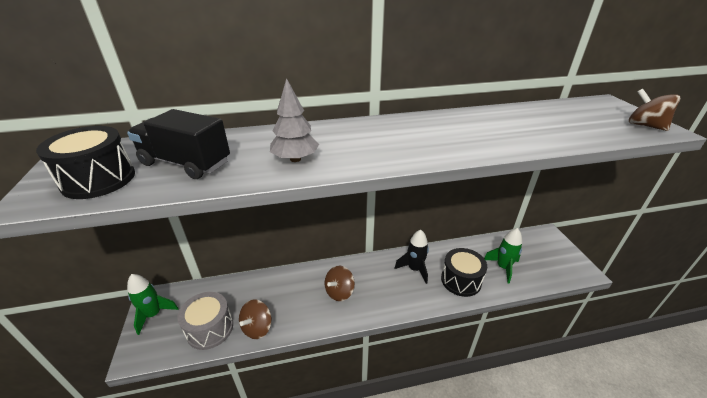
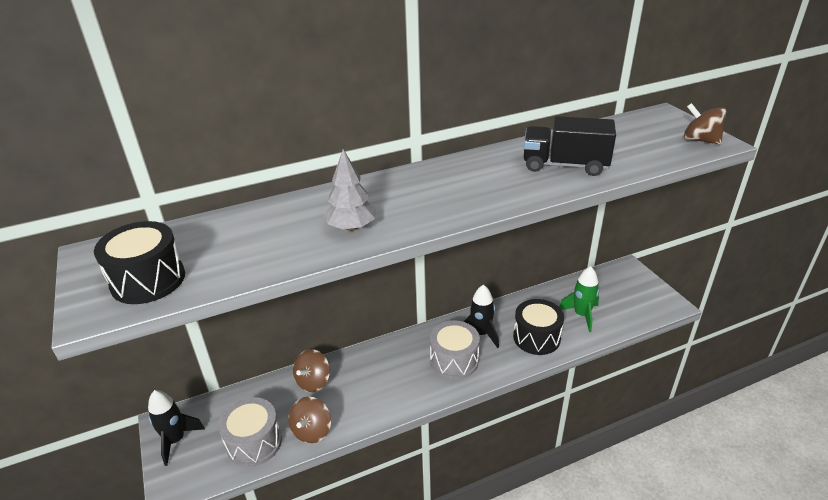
camera: 10 degrees left, 0 degrees up
(153, 314) = (175, 440): green rocket -> black rocket
(186, 163) = (233, 249): black truck -> black truck (565, 165)
(339, 292) = (398, 374): brown spinning top -> brown spinning top (313, 382)
(387, 288) = (454, 360): none -> grey drum

